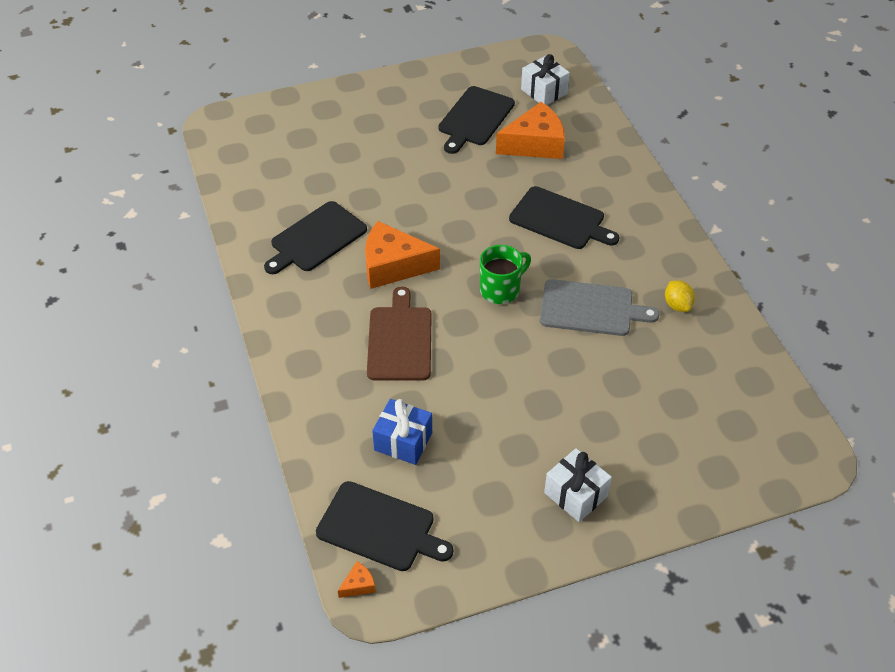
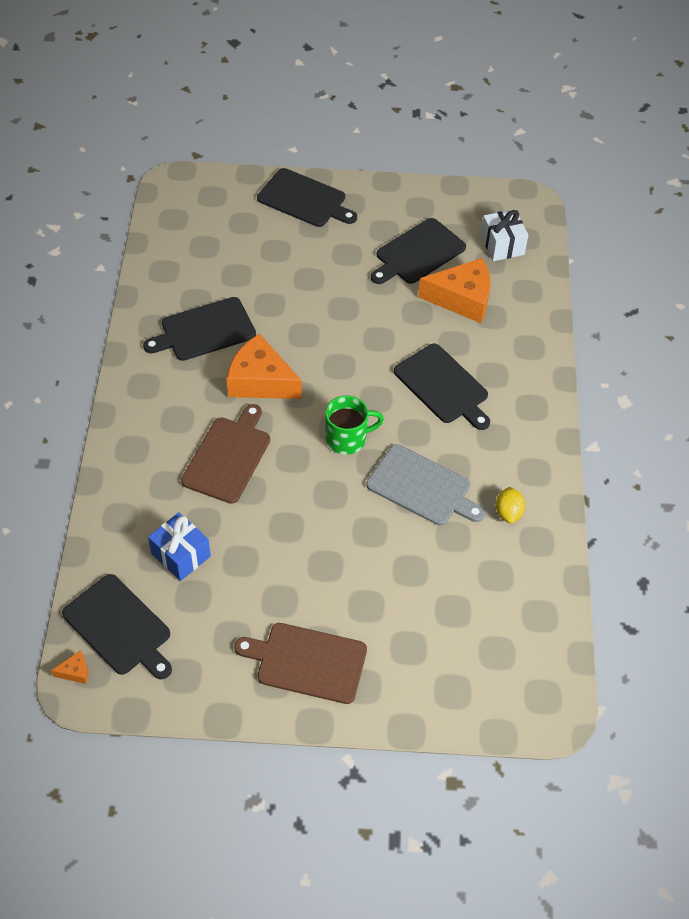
camera: 20 degrees right, 5 degrees up
(347, 103) = (304, 199): none -> black cutting board
(575, 494) = (307, 662): white gift -> brown cutting board

